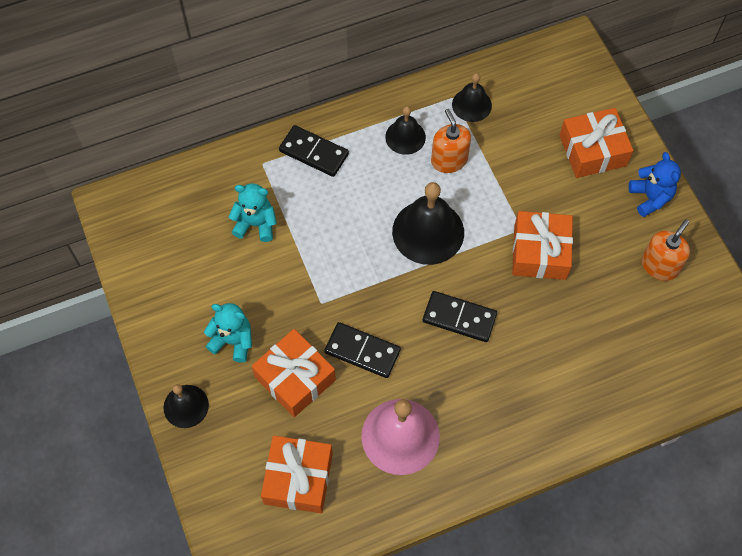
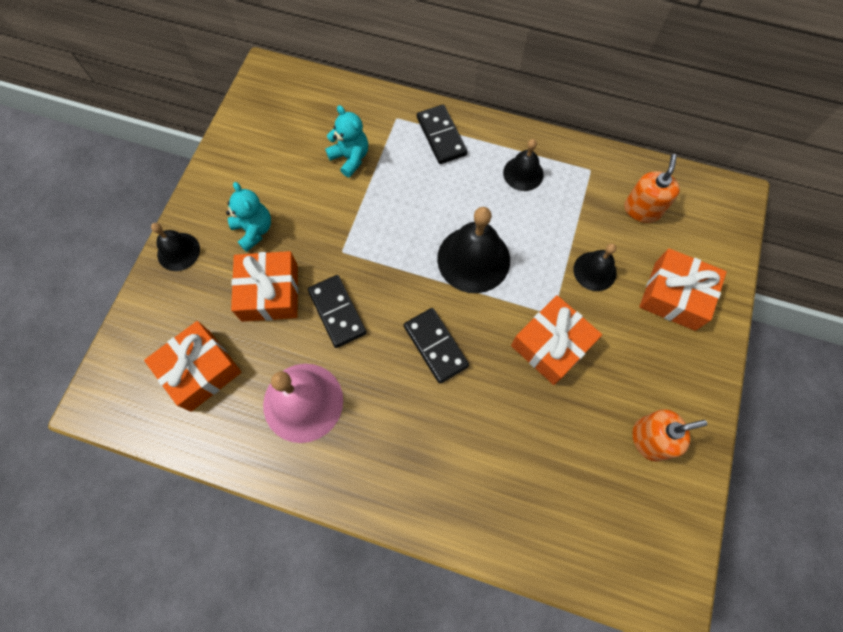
camera: 40 degrees right, 5 degrees up
(449, 160) = (542, 216): orange soap dispenser -> orange soap dispenser (642, 209)
(471, 105) = (601, 186): black bell -> black bell (595, 271)
(650, 197) = (693, 373): blue teddy bear -> none

